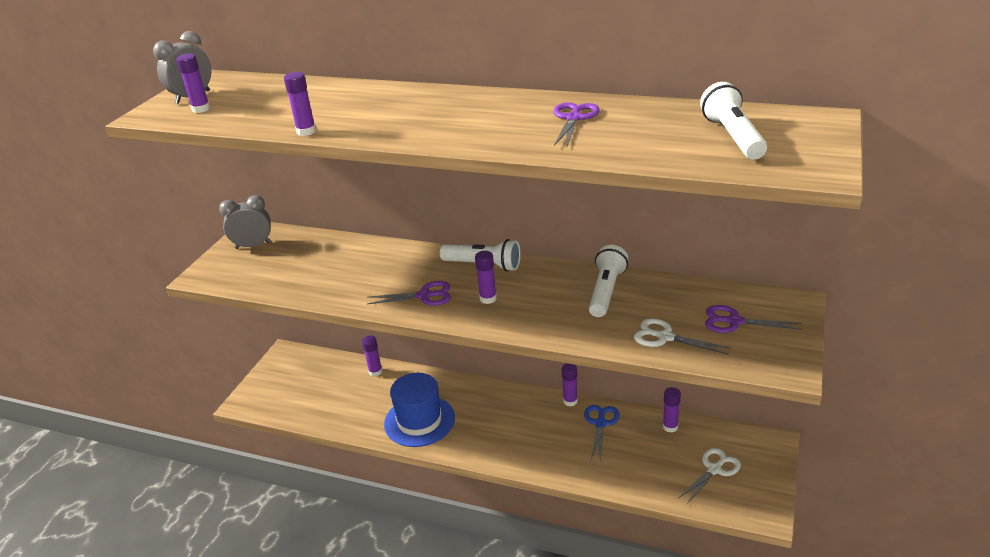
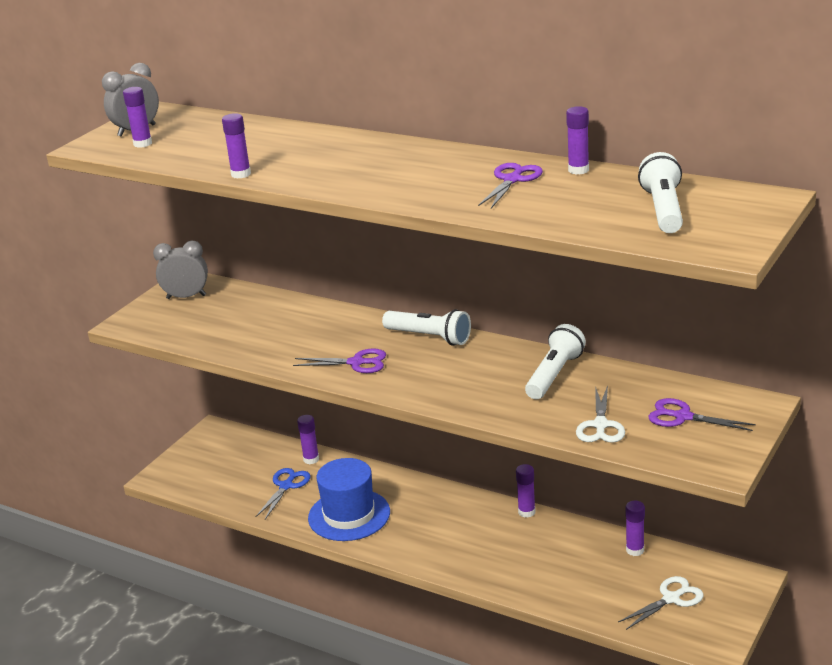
camera: 10 degrees right, 5 degrees down
(488, 298) = (423, 371): purple glue stick -> purple glue stick (578, 170)
(600, 423) = (555, 538): blue scissors -> blue scissors (286, 486)
(665, 337) = (600, 425): white scissors -> white scissors turned 120 degrees counterclockwise

